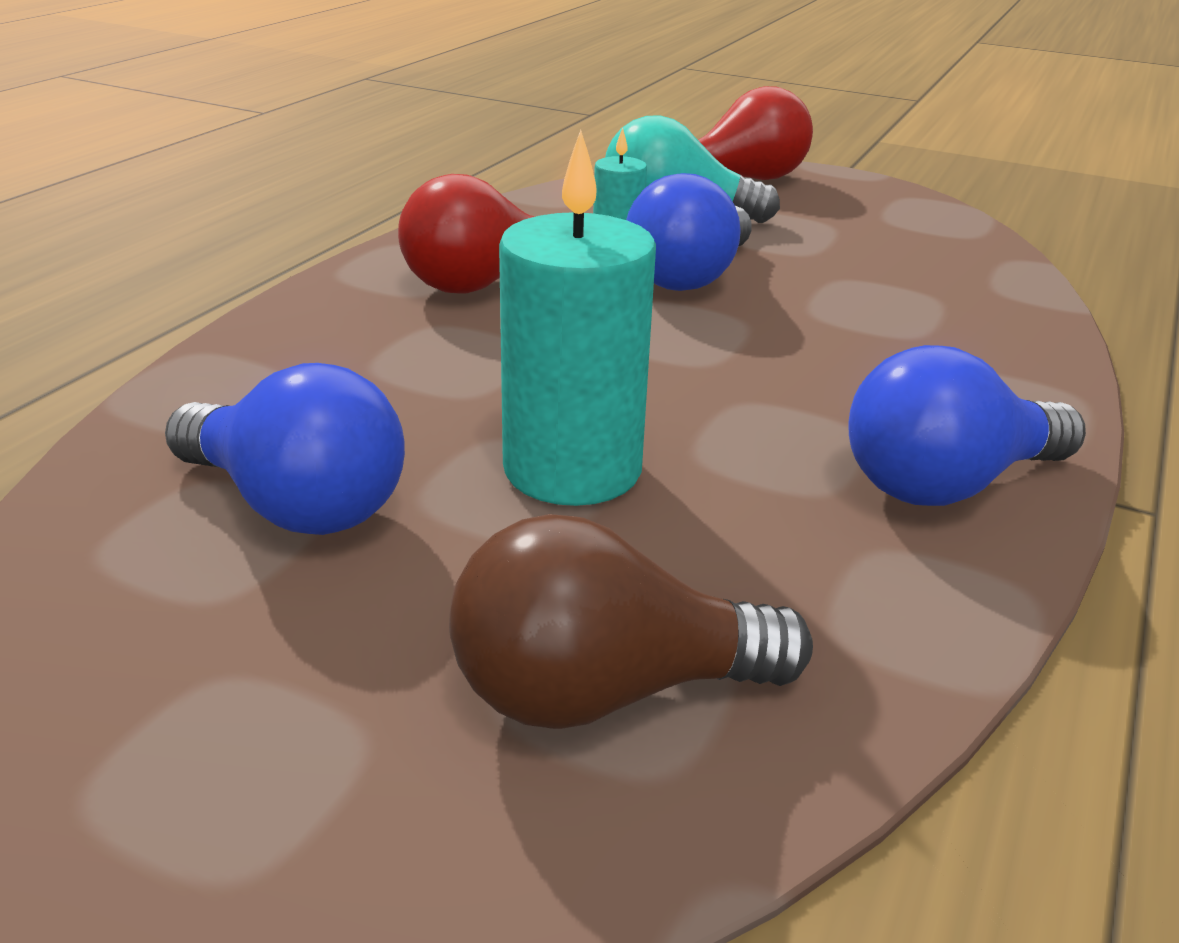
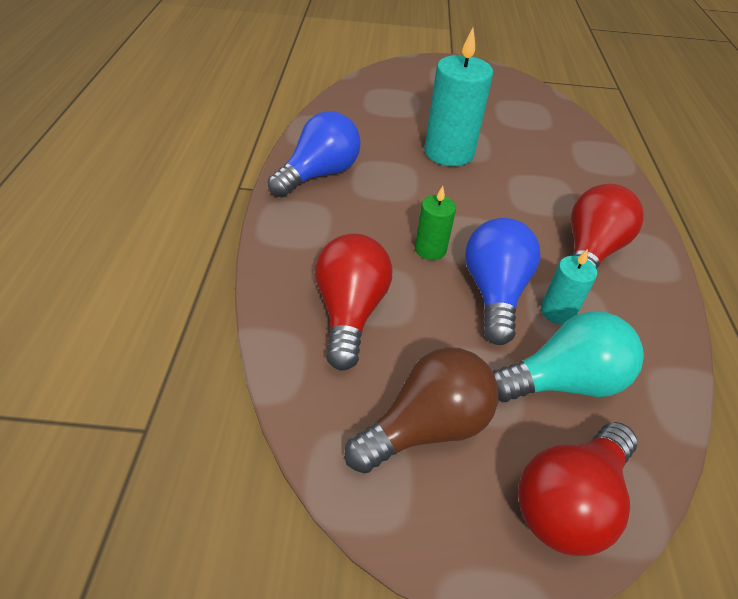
camera: 155 degrees right, 15 degrees up
(296, 505) = (513, 125): blue light bulb -> none
(604, 692) = (393, 99): brown light bulb -> brown light bulb (426, 427)
(755, 329) = (430, 249): none -> green candle
(921, 297) = (350, 312): none -> red light bulb

